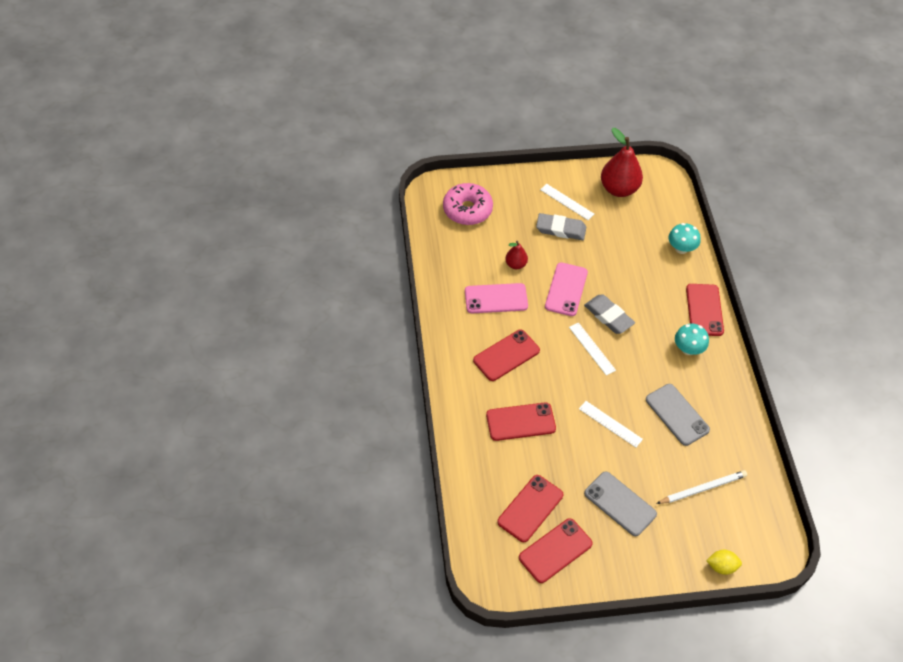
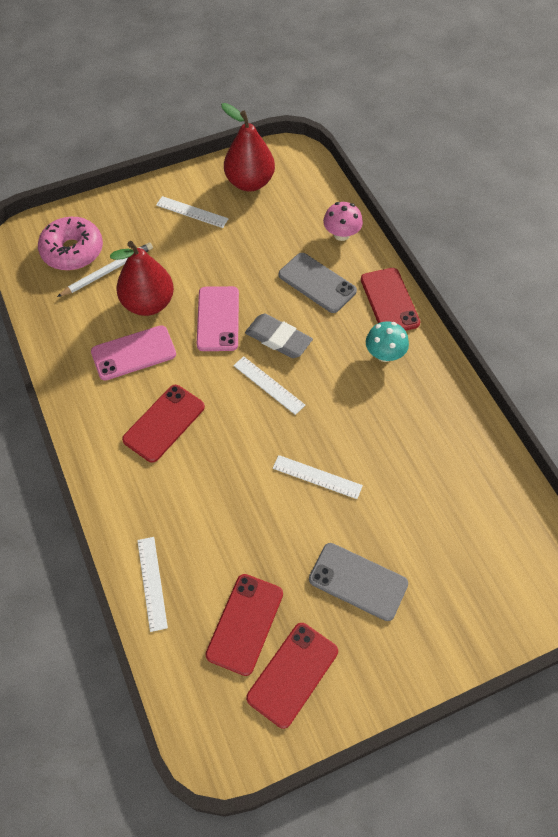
camera: 15 degrees left, 5 degrees up
(471, 463) = (152, 583): none -> white ruler
(515, 264) = (148, 304): red pear -> red pear, size x1.94
(520, 422) = (203, 507): red phone -> none
(560, 229) = (193, 247): grey eraser -> none
(677, 414) = (395, 441): grey phone -> grey phone (317, 283)
(681, 248) = (341, 234): turquoise mushroom -> pink mushroom
(702, 488) = (454, 529): white pencil -> white pencil (108, 271)
(721, 566) = (508, 629): yellow lemon -> none

